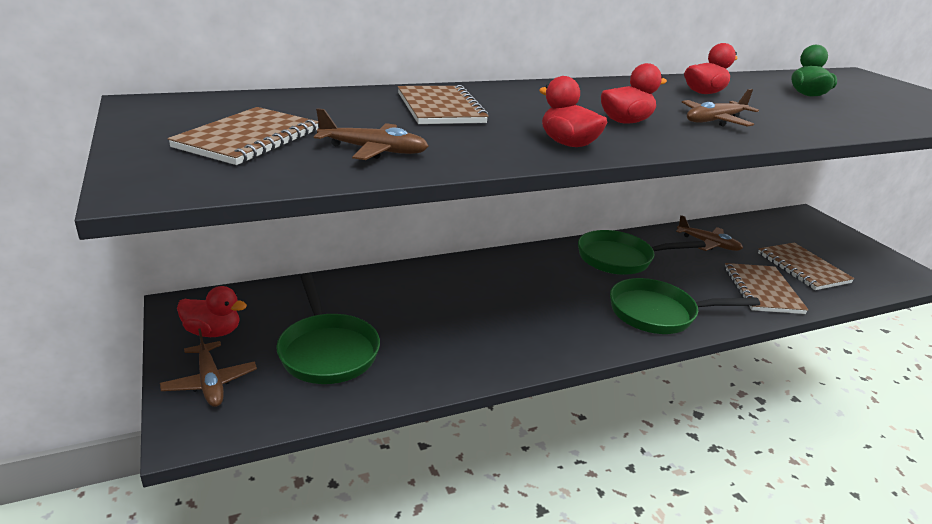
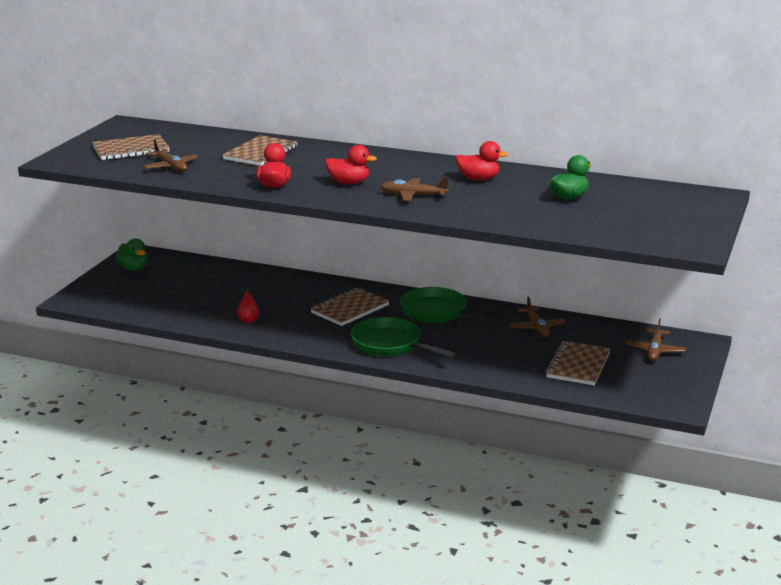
camera: 45 degrees right, 5 degrees down
(210, 382) = (103, 287): brown plane -> brown plane (654, 350)
(213, 332) = (133, 268): red duck -> green duck
(327, 350) = (171, 294): green pan -> none
(480, 346) = (248, 320): none -> red pear
(762, 290) = (502, 363): brown notebook -> brown notebook (350, 309)

